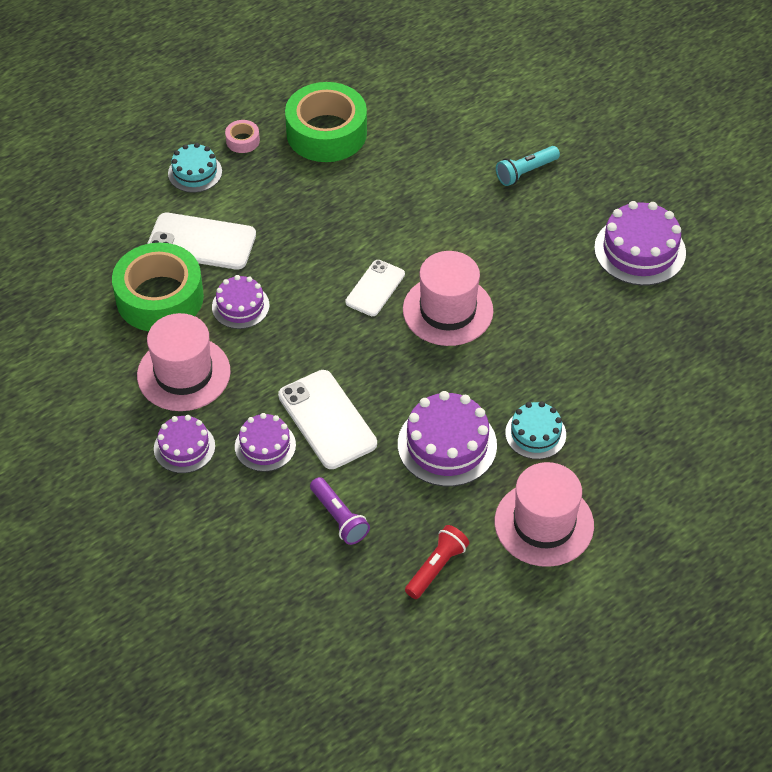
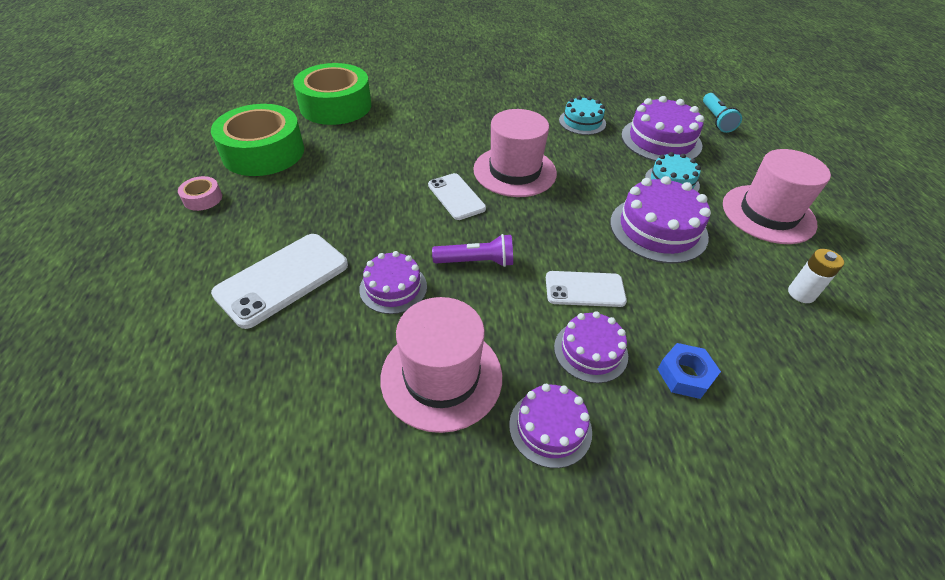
camera: 60 degrees left, 5 degrees down
(160, 297) = (316, 347): green tape -> green tape (335, 106)
(195, 172) = (193, 244): turquoise cake -> turquoise cake (582, 122)
(282, 508) = (685, 375): none -> blue nut
(327, 420) = (585, 289): white phone -> white phone, size x0.64
(339, 517) = (715, 334): purple flashlight -> purple flashlight (476, 261)
(436, 568) = (801, 293): red flashlight -> white battery
(526, 172) = (420, 90): turquoise flashlight -> turquoise flashlight (716, 120)
(640, 250) = (533, 80): purple cake -> purple cake (661, 140)

